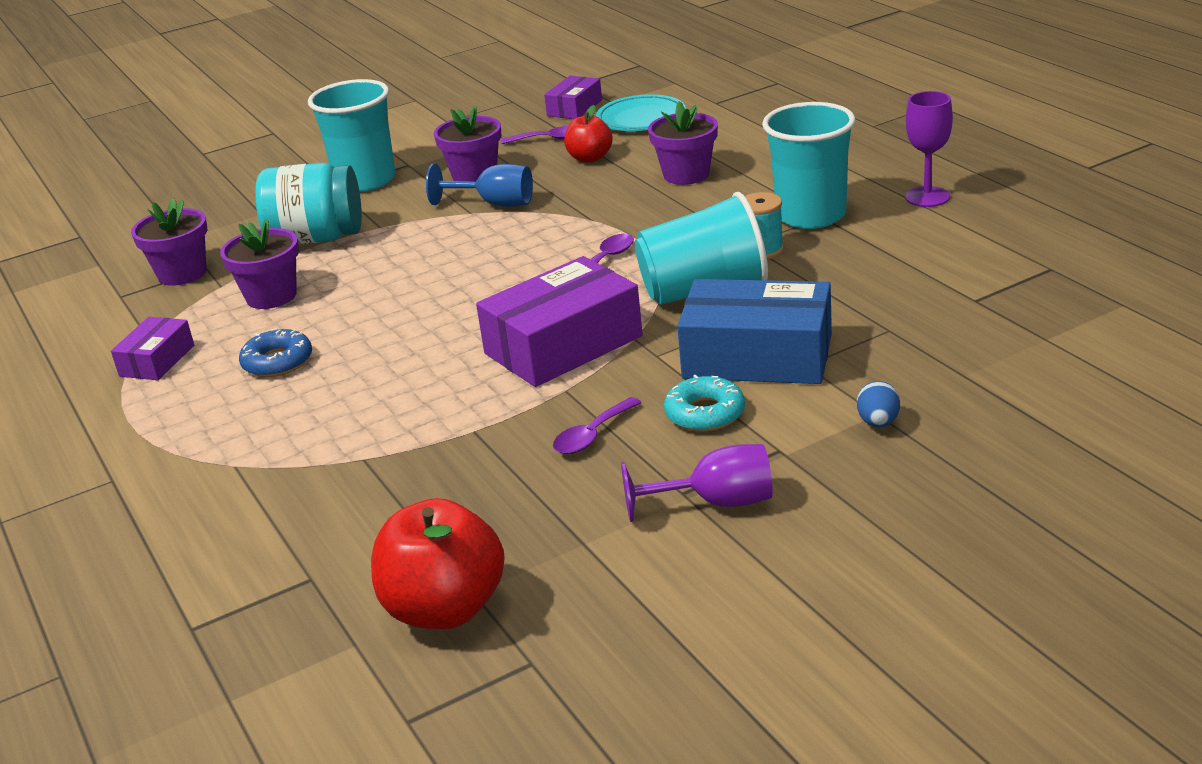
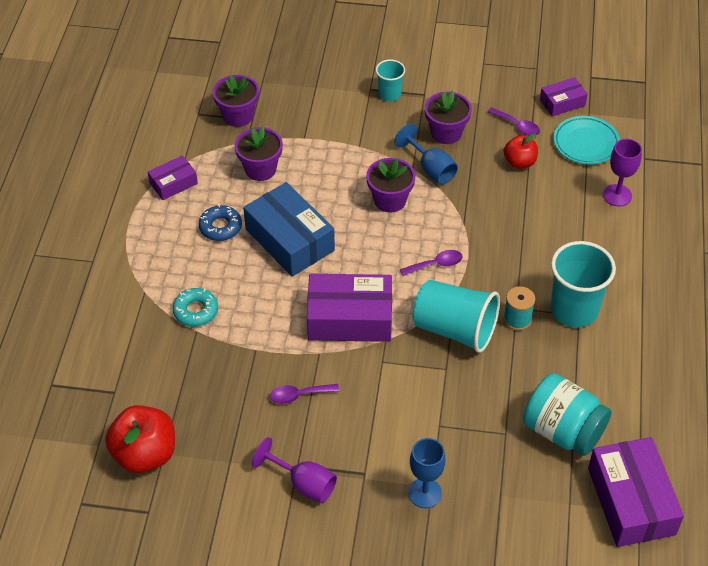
camera: 35 degrees right, 20 degrees up
(316, 238) = (321, 133): turquoise jar -> turquoise jar (562, 430)
(365, 180) = (389, 94): turquoise cup -> turquoise cup, size x0.54
(686, 174) = (552, 219): purple flower pot -> purple flower pot (390, 200)
(705, 413) = (359, 421): turquoise donut -> turquoise donut (196, 311)
(757, 356) = (424, 401): blue box -> blue box (290, 240)
(878, 422) = (425, 493): blue egg -> blue goblet
(927, 197) = (652, 343): purple goblet -> purple goblet (617, 195)
(1102, 302) = (631, 501): none -> purple box

